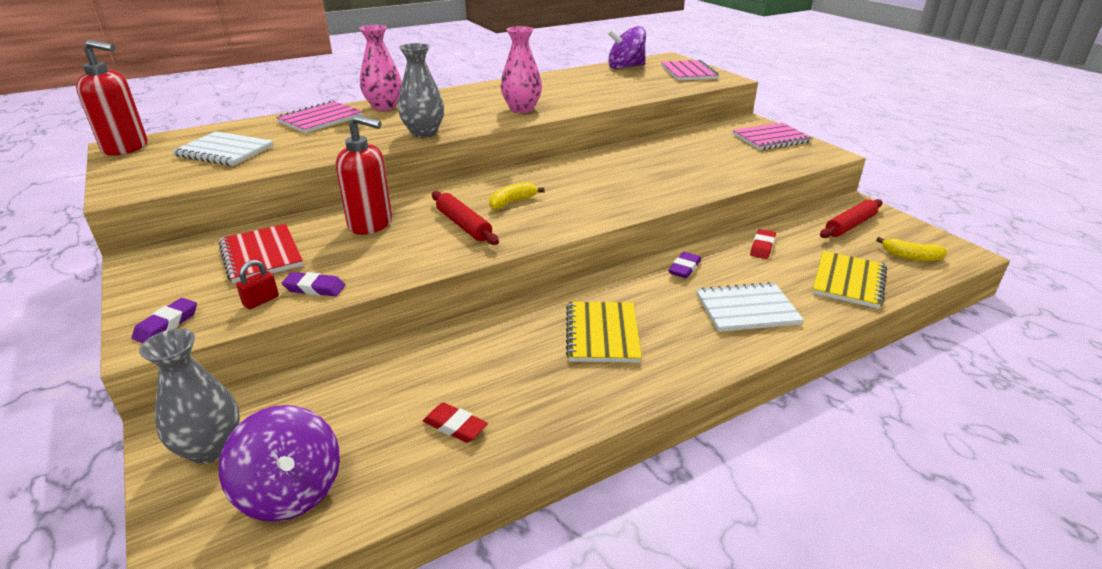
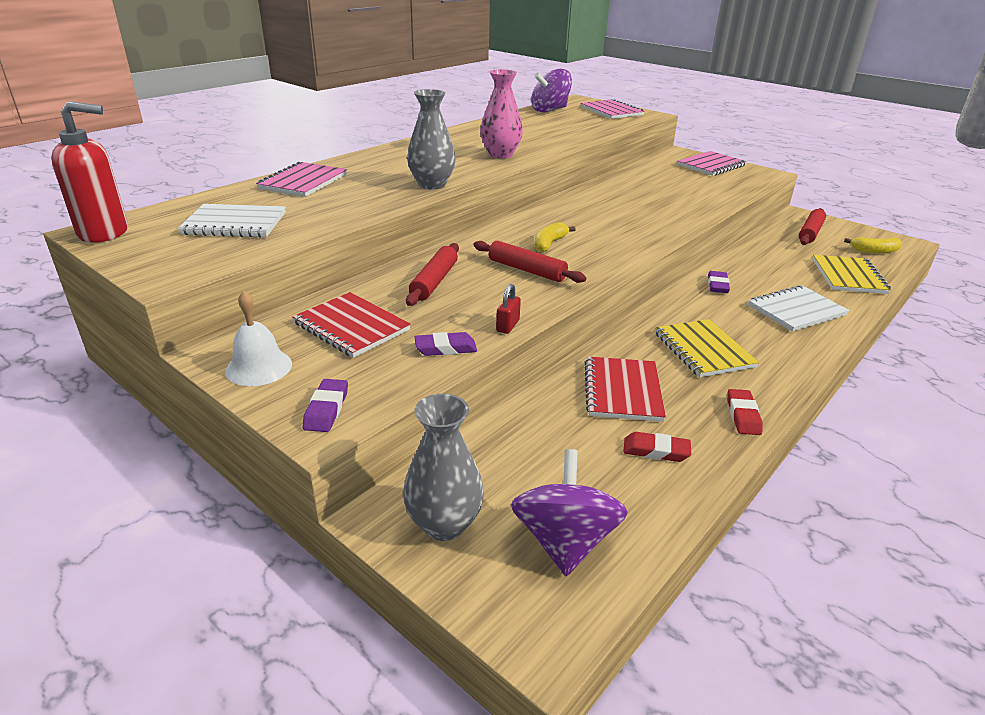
camera: 20 degrees left, 0 degrees up
(157, 278) = (259, 367): none -> white bell
(261, 301) = (403, 369): red padlock -> red padlock (508, 326)
(291, 491) = (564, 541): purple spinning top -> purple spinning top turned 120 degrees counterclockwise
(371, 224) = (434, 281): red soap dispenser -> red rolling pin
(384, 107) = (357, 164): pink vase -> none
(481, 359) = (622, 391): none -> red notebook
(762, 247) = (761, 259): red eraser -> red eraser (743, 415)

